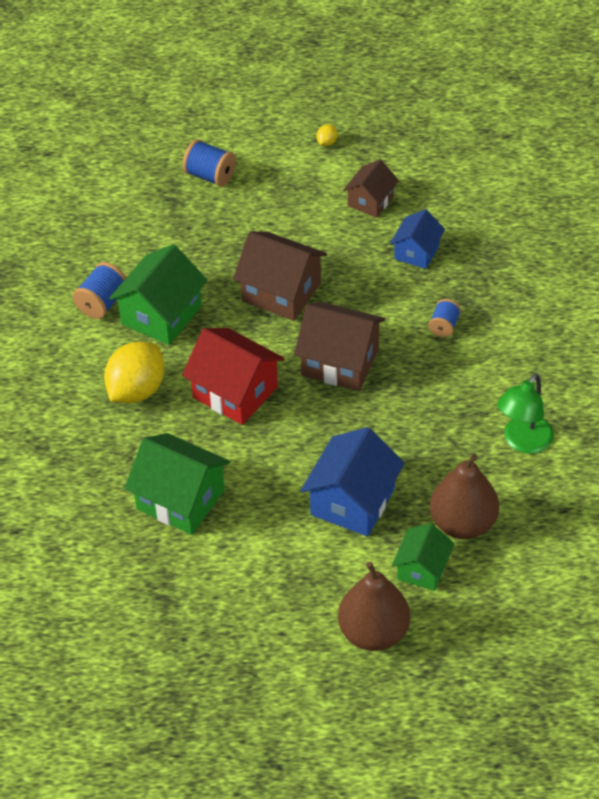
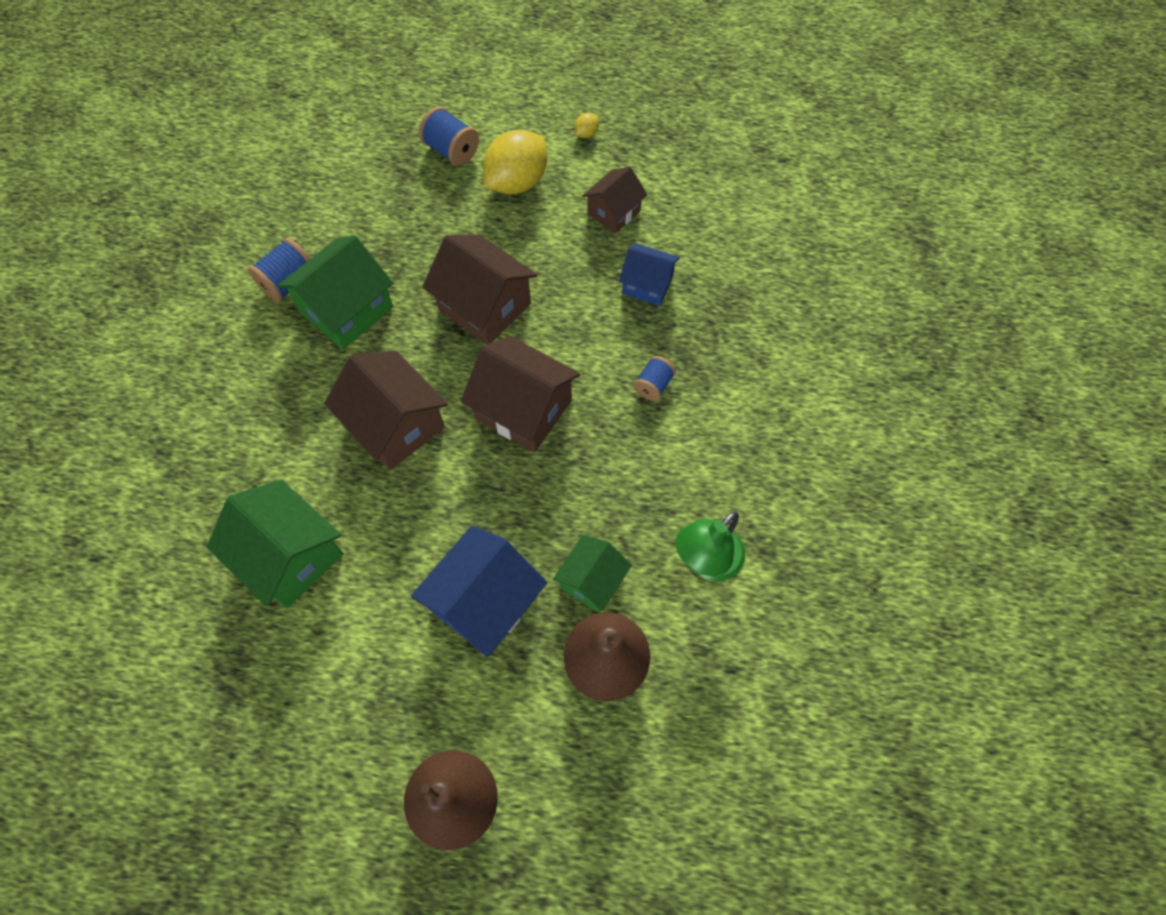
camera: 10 degrees right, 15 degrees up
(136, 390) = (289, 400): yellow lemon -> yellow lemon (517, 182)
(235, 392) = (395, 425): red house -> brown house
(416, 252) = (647, 285): blue house -> blue house turned 75 degrees clockwise
(422, 569) = (540, 718): green house -> green house (592, 580)

